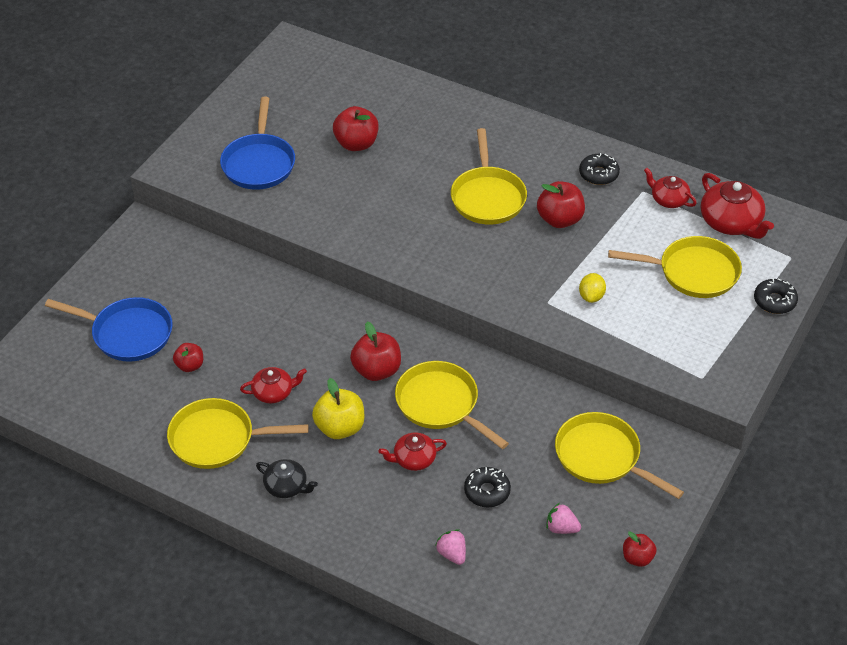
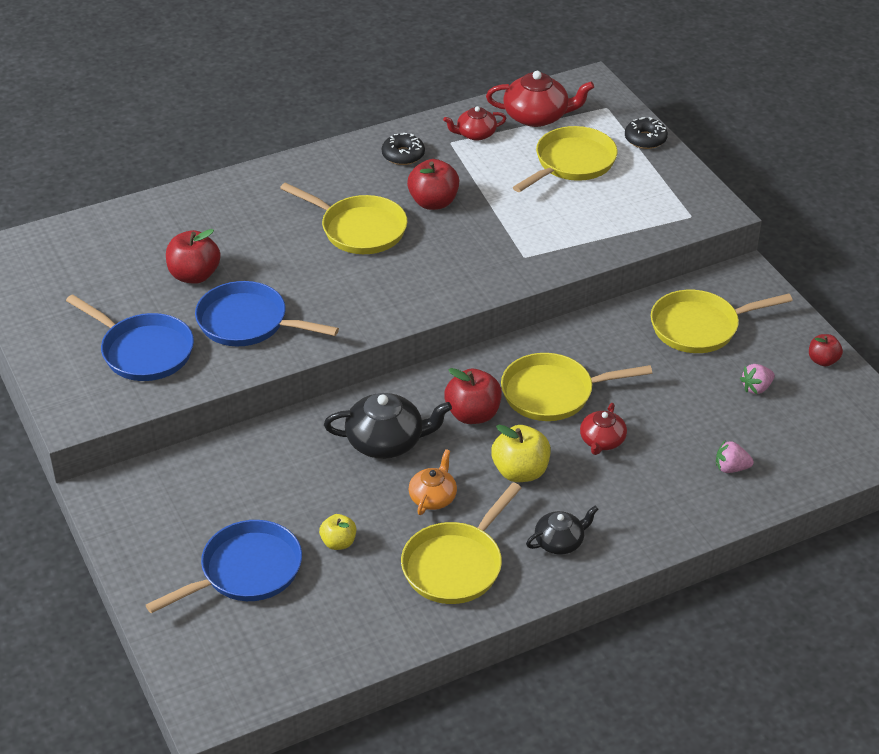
camera: 55 degrees left, 5 degrees down
(190, 366) = (338, 542): red apple -> yellow apple
(273, 392) = (433, 497): red teapot -> orange teapot
(308, 338) = (386, 441): none -> black teapot
(333, 196) = (248, 322): none -> blue pan
(487, 491) = (679, 413): black donut -> none
(591, 296) = (543, 229): yellow lemon -> none

